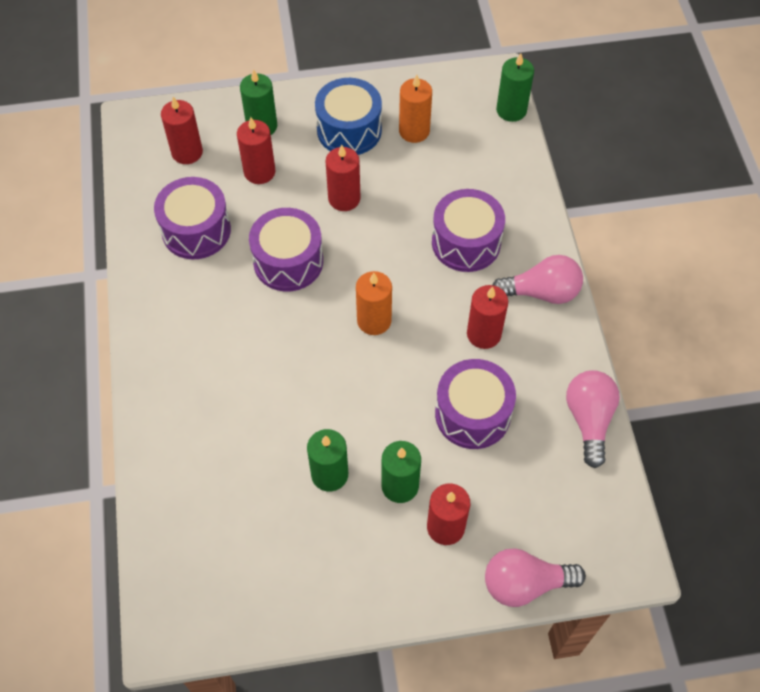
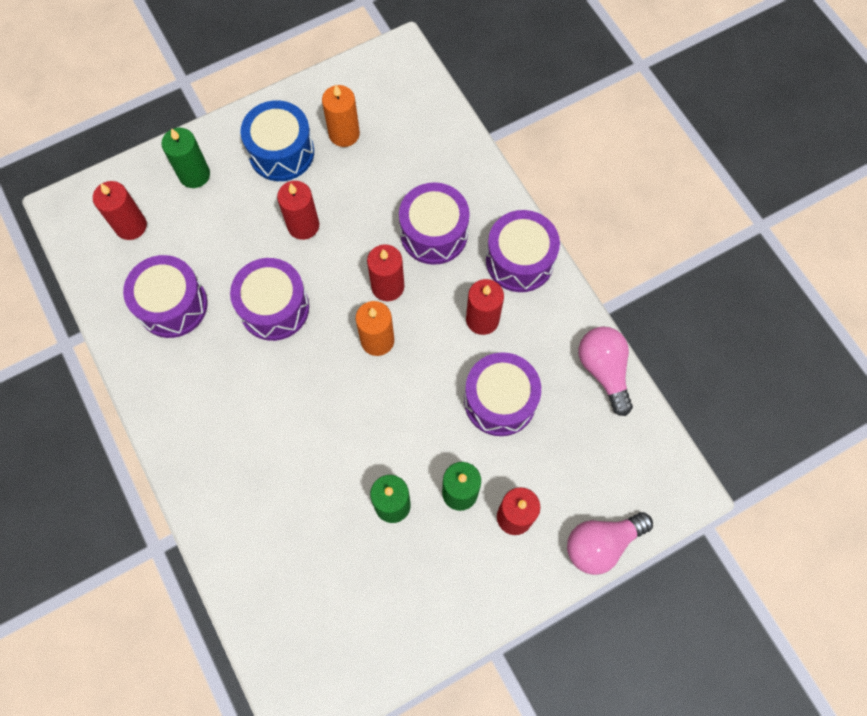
camera: 20 degrees left, 10 degrees up
(259, 172) = (211, 224): red candle -> red candle (388, 286)
(511, 110) = (428, 84): green candle -> none
(541, 292) = (519, 260): pink light bulb -> purple drum

